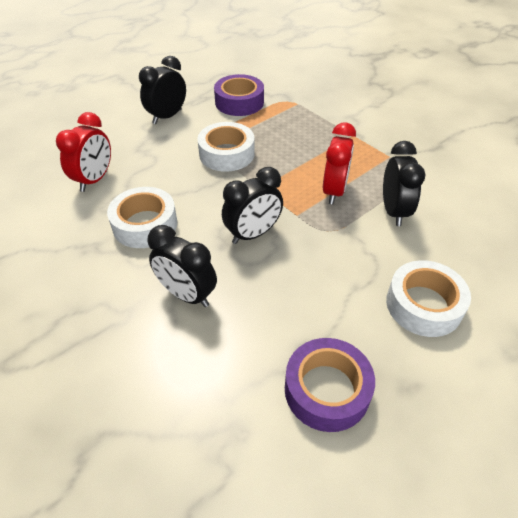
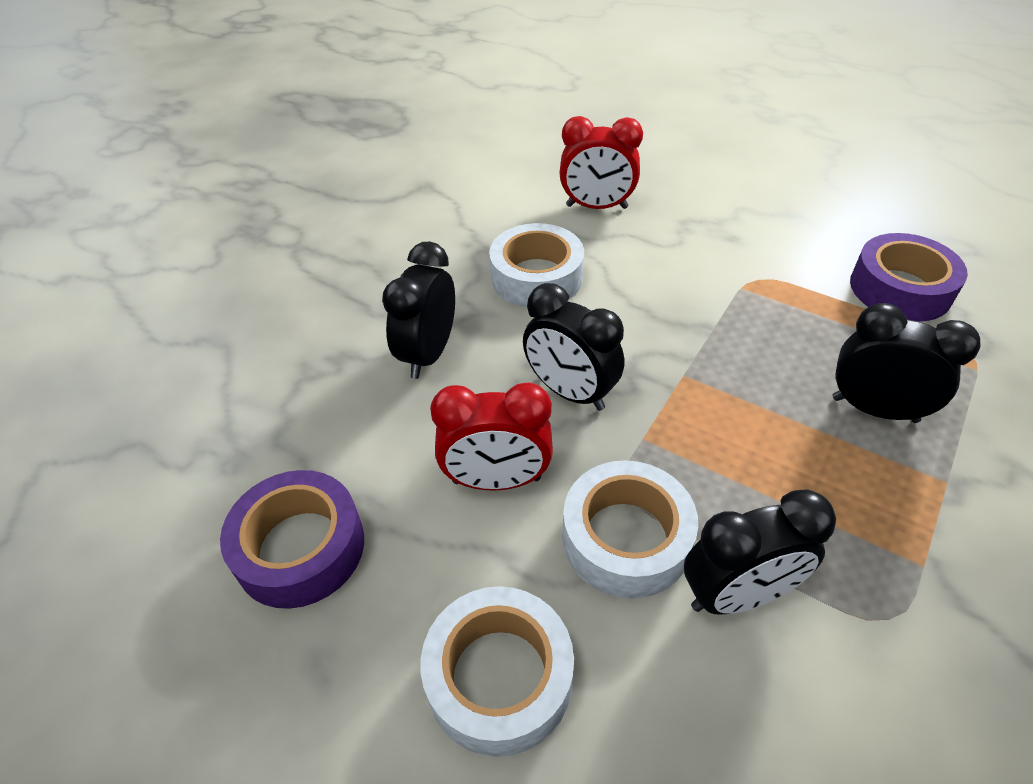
camera: 75 degrees right, 0 degrees up
(167, 116) = (784, 223): black clock -> black clock (874, 409)
(226, 154) = (741, 312): white tape -> white tape (626, 538)
(334, 191) = (737, 480): red clock -> red clock (496, 480)

